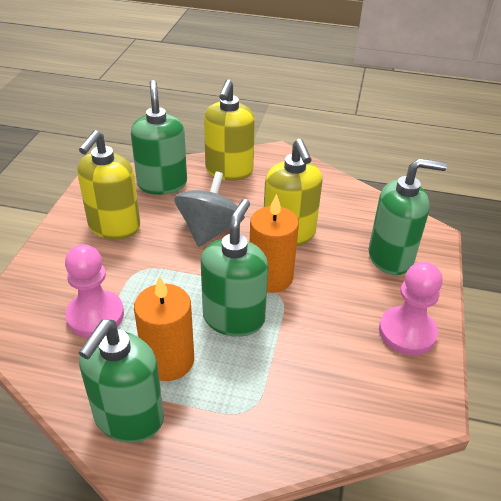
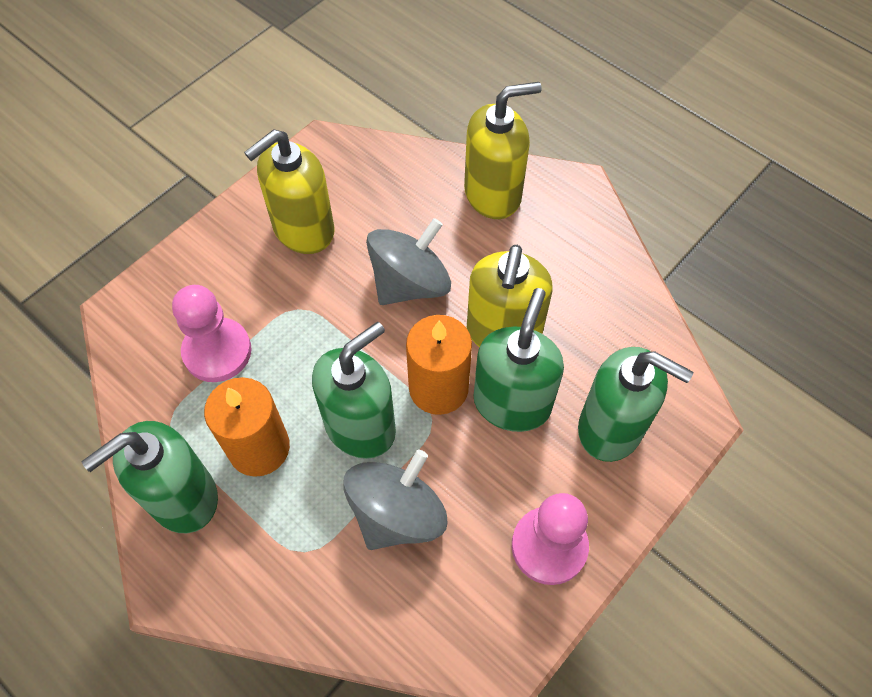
camera: 30 degrees right, 20 degrees up
(162, 184) = (396, 183): green soap dispenser -> green soap dispenser (512, 403)
(229, 171) = (493, 194): yellow soap dispenser -> yellow soap dispenser turned 150 degrees counterclockwise
(297, 357) = (397, 514): none -> grey spinning top

